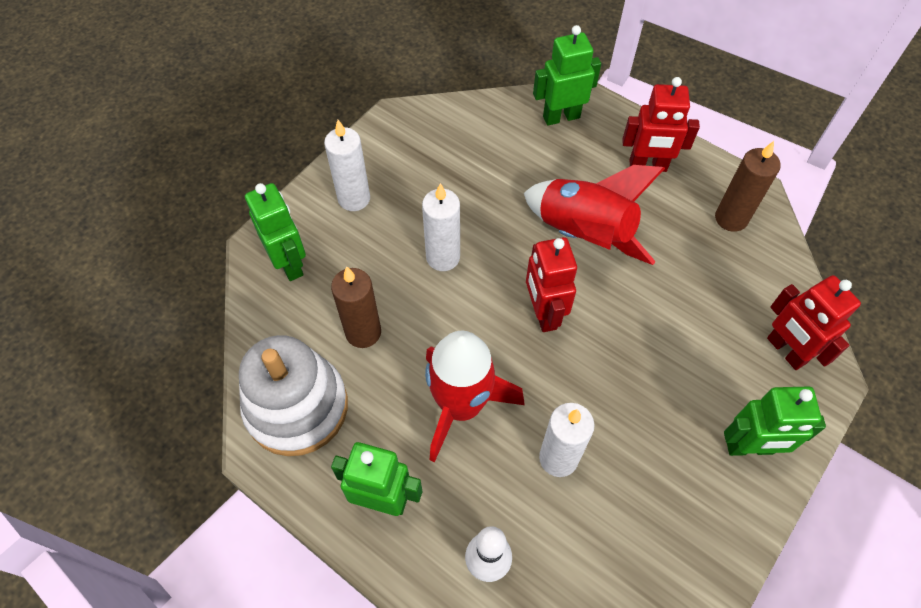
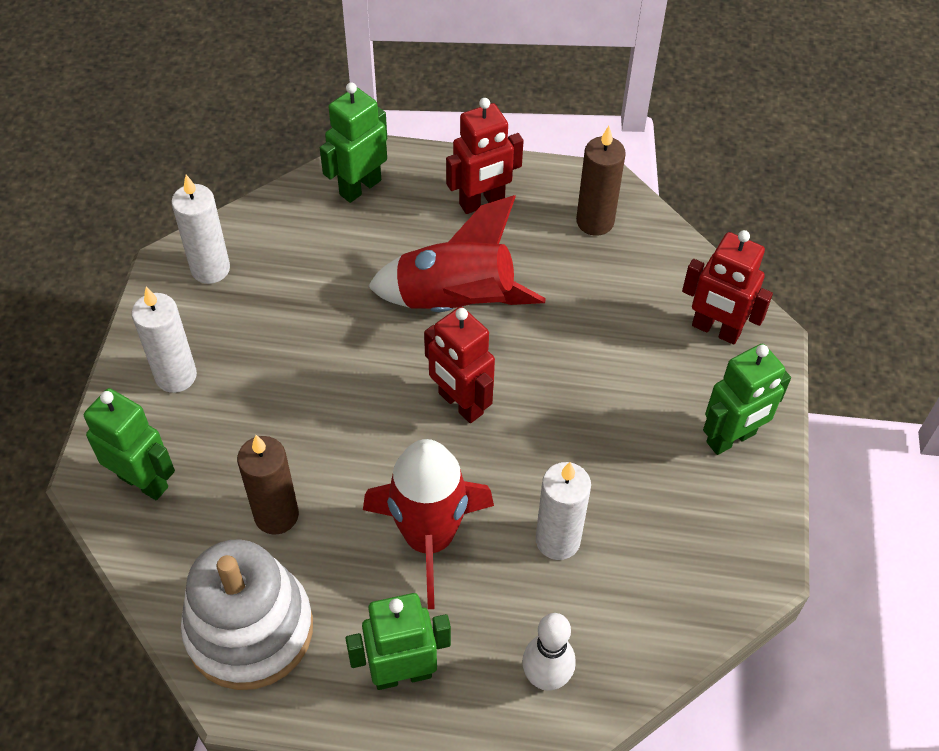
camera: 30 degrees left, 5 degrees down
(443, 257) = (317, 395): white candle -> white candle (210, 269)

